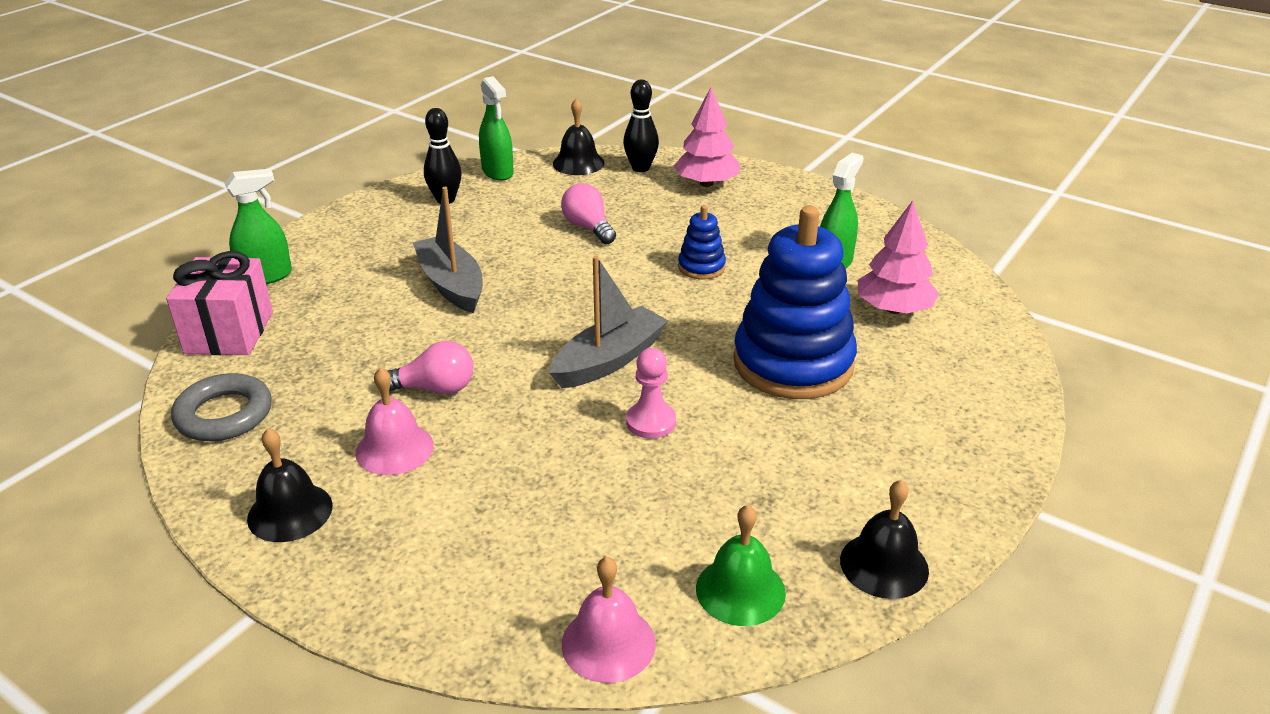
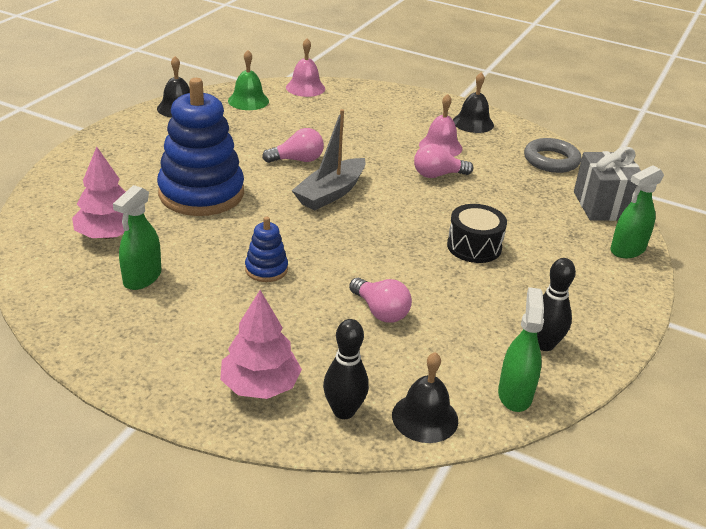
camera: 170 degrees right, 0 degrees up
(229, 333) = (603, 206): pink gift -> grey gift
(451, 284) = (474, 246): grey boat -> black drum
(498, 172) = (515, 394): green spray bottle -> green spray bottle turned 45 degrees clockwise
(651, 422) = (297, 160): pink pawn -> pink light bulb

